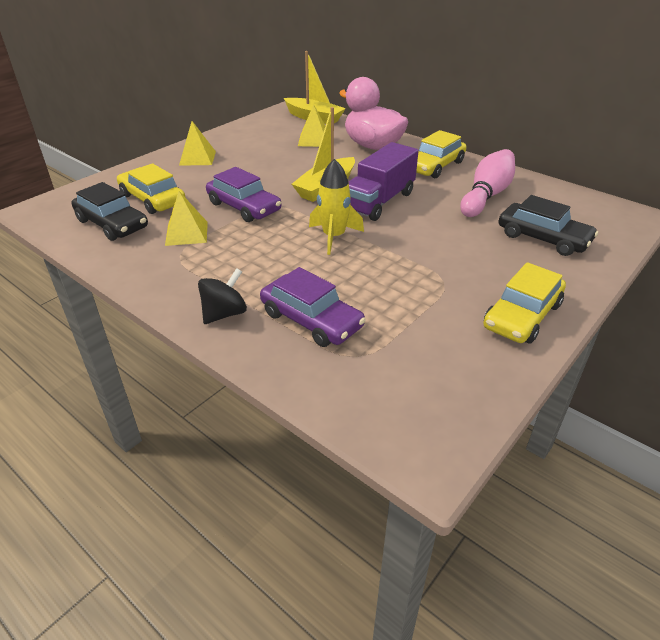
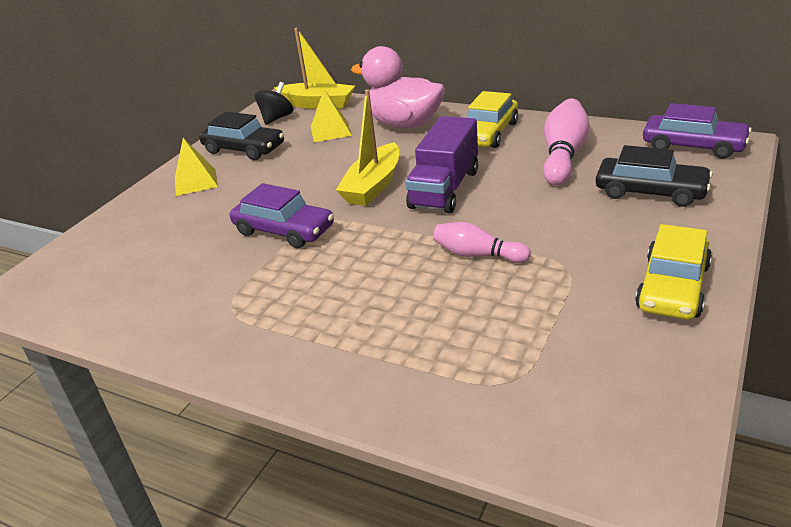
camera: 10 degrees left, 5 degrees down
(112, 224) = (124, 289): black car -> black car (244, 149)
(152, 199) = (162, 245): yellow car -> none
(186, 233) = (227, 279): yellow pyramid -> none
(224, 313) = (324, 369): black spinning top -> black spinning top (277, 118)
(311, 320) = (434, 351): purple car -> purple car (693, 146)
(334, 237) = (412, 243): yellow rocket -> none
(379, 257) = (477, 255): none -> pink bowling pin

